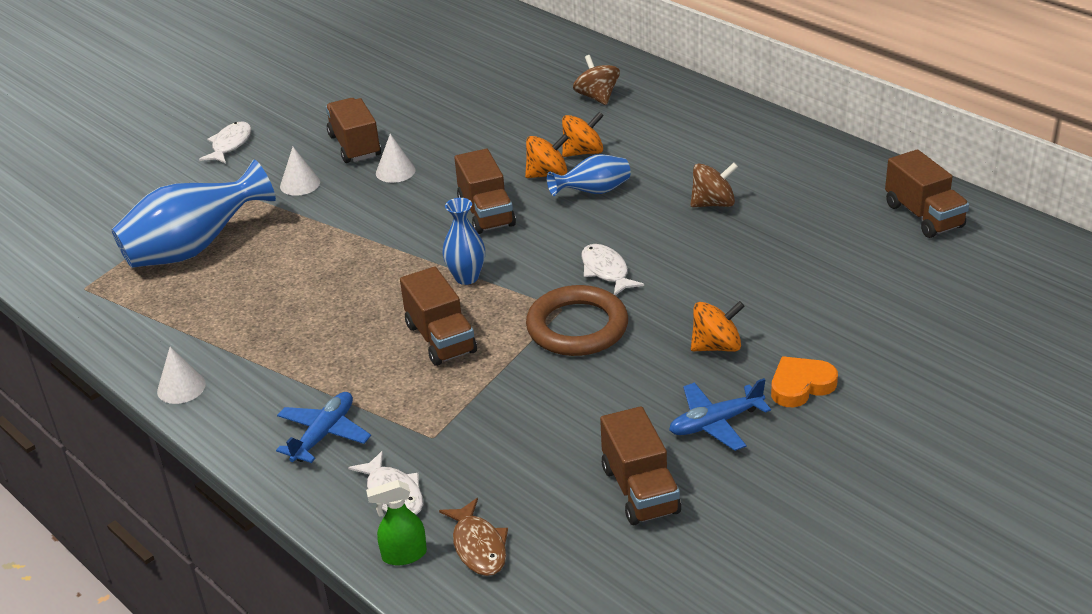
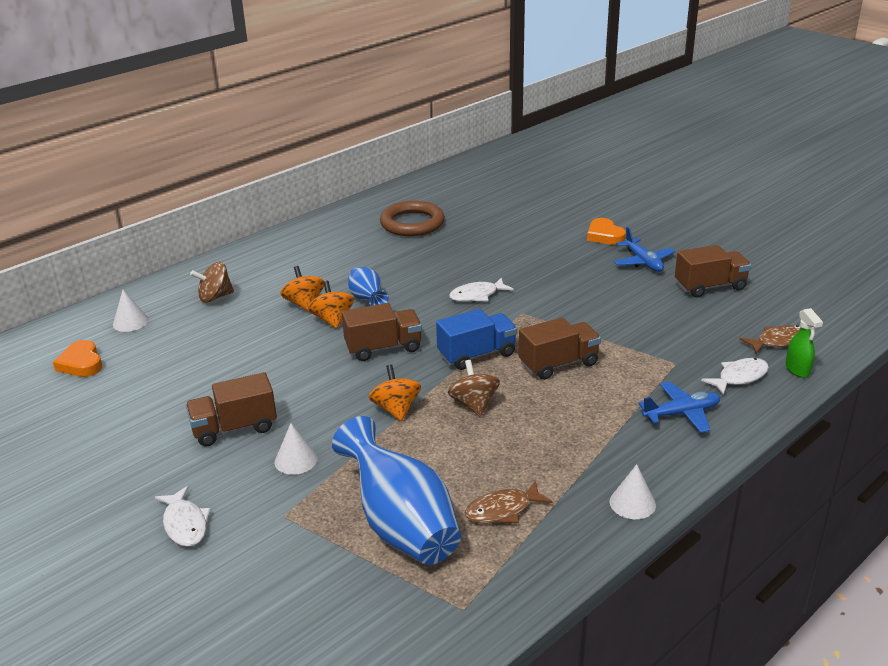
camera: 90 degrees left, 5 degrees down
(196, 305) = (503, 510): none -> brown fish
(230, 144) = (185, 524): white fish -> white fish turned 135 degrees counterclockwise
(324, 434) = (682, 413): blue plane -> blue plane turned 135 degrees clockwise
(395, 171) = (295, 400): white cone -> white cone (130, 322)
(466, 277) = (477, 355): blue vase -> blue truck
(472, 52) = (81, 363): none -> orange heart
(577, 327) = (545, 307): brown ring -> brown ring (412, 223)
(713, 203) = (399, 254): brown spinning top -> brown spinning top (474, 404)
(716, 346) = (566, 259): orange spinning top -> orange spinning top (396, 409)
(923, 216) = (433, 191): brown truck -> none

